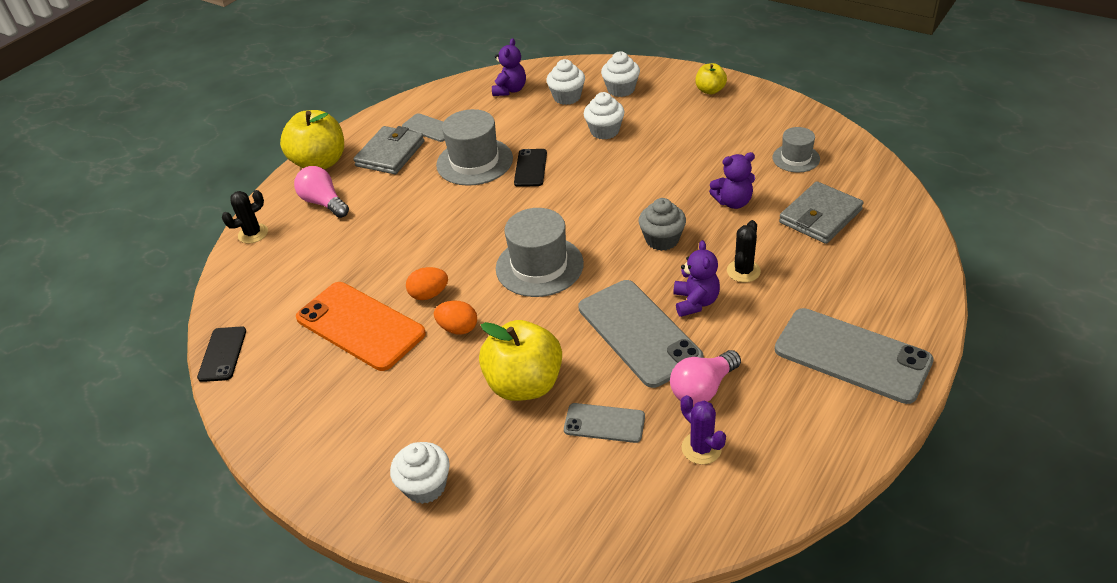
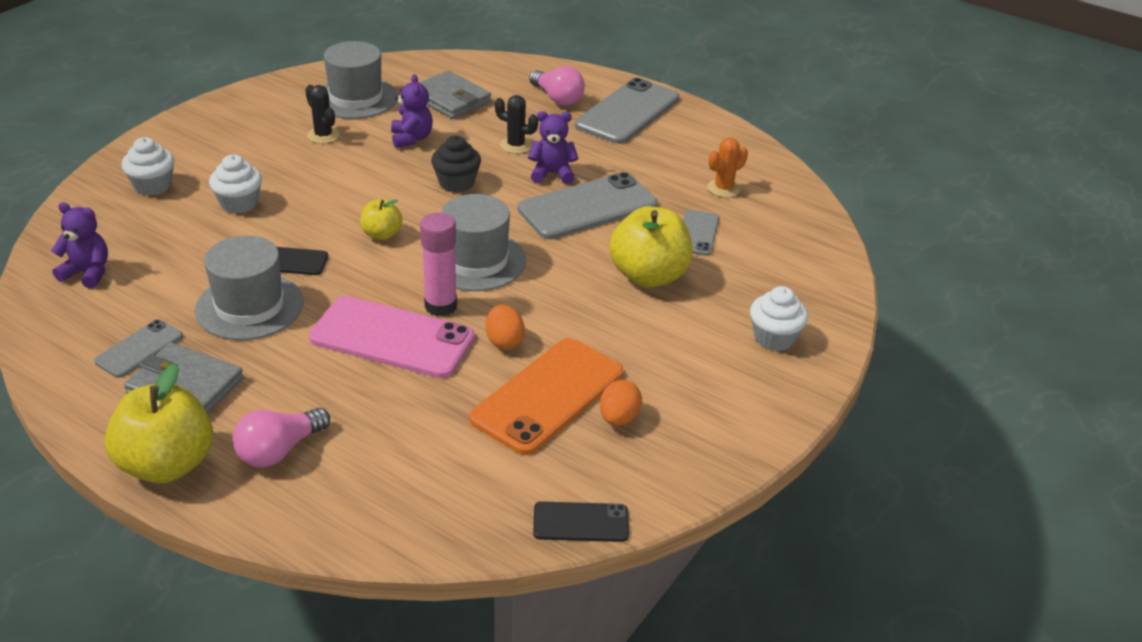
camera: 95 degrees left, 5 degrees down
(253, 234) = (325, 526): black cactus -> black cactus (323, 135)
(436, 234) = (392, 338): none -> pink phone
(458, 328) = (564, 319): orange egg -> orange egg (618, 418)
(475, 253) = (441, 306): none -> pink glue stick
(567, 97) = (141, 227): white cupcake -> none
(662, 240) = (456, 183): grey cupcake -> black cupcake
(701, 448) = (723, 188): purple cactus -> orange cactus
(702, 389) = (659, 181): pink light bulb -> pink light bulb (557, 98)
(710, 90) = (199, 128): yellow apple -> yellow apple (382, 234)
(796, 158) = (356, 98): grey hat -> grey hat, size x1.73

